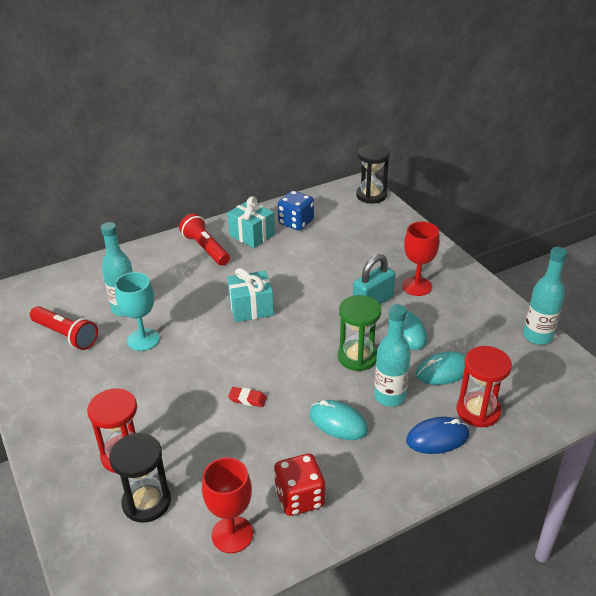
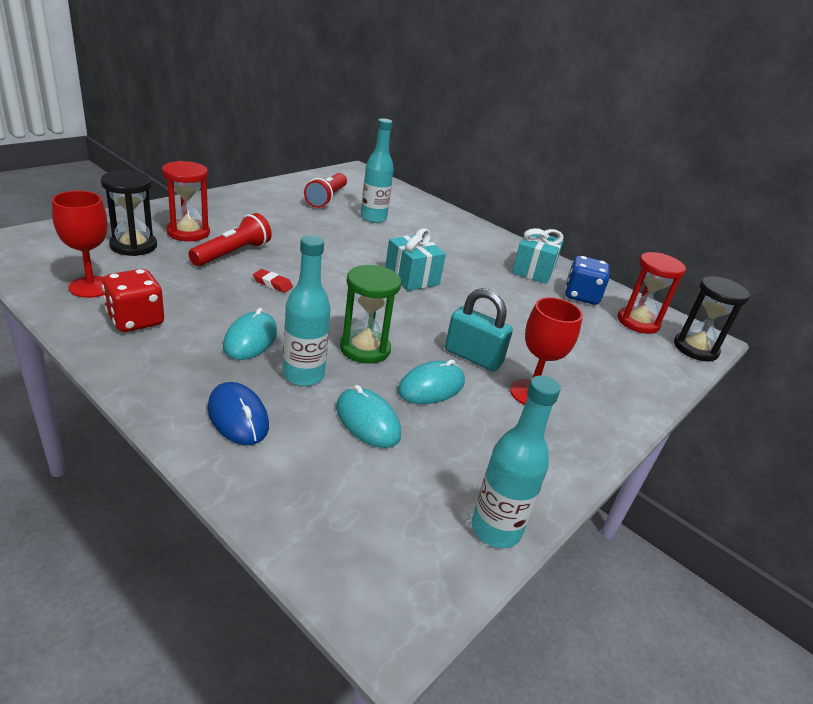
camera: 65 degrees right, 5 degrees down
(143, 340) = (336, 229): turquoise goblet -> none
(205, 248) = (489, 247): red flashlight -> red flashlight (232, 253)
(247, 399) = (272, 284): red eraser -> red eraser turned 60 degrees counterclockwise
(478, 411) = (297, 456): red hourglass -> red hourglass (638, 322)

